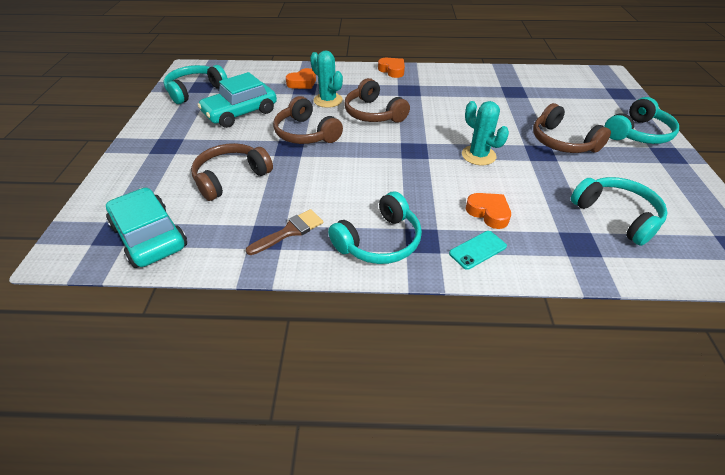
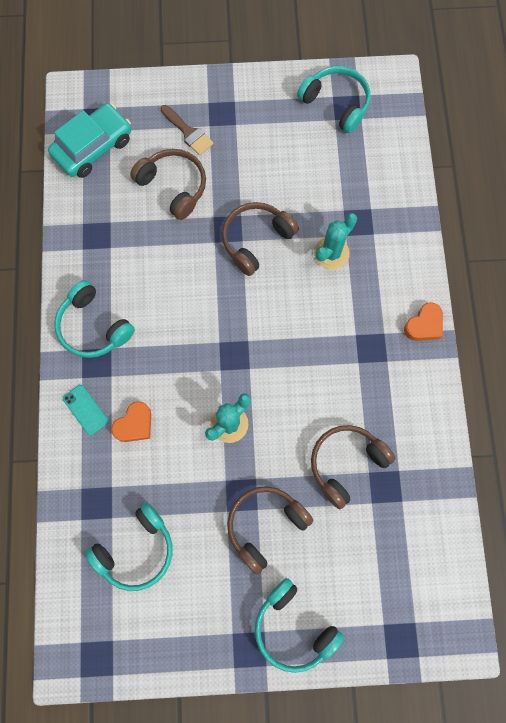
camera: 85 degrees right, 30 degrees up
(240, 113) = (292, 164): turquoise car -> none
(290, 231) = (103, 252): brown brush -> brown brush (188, 132)
(302, 83) = (372, 217): orange heart -> none
(373, 113) = (306, 308): brown headphones -> brown headphones (346, 464)

